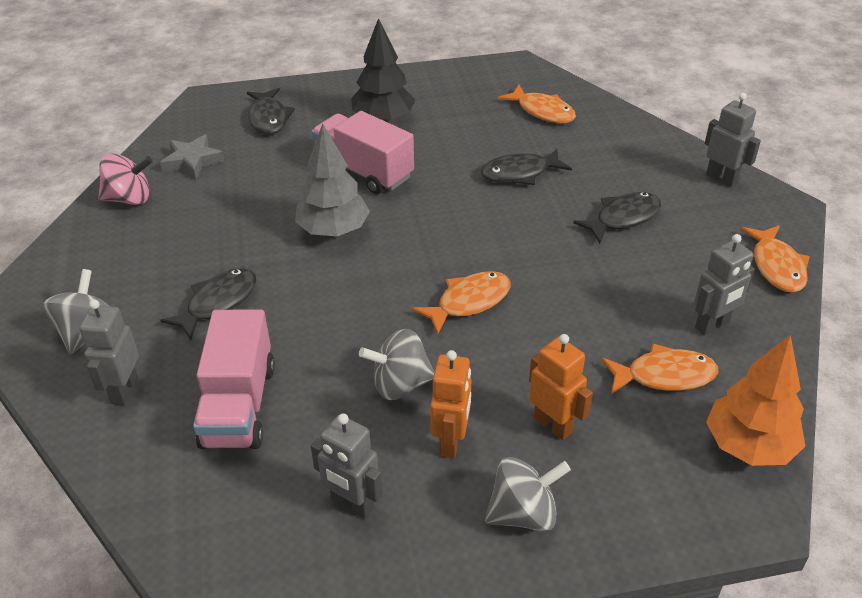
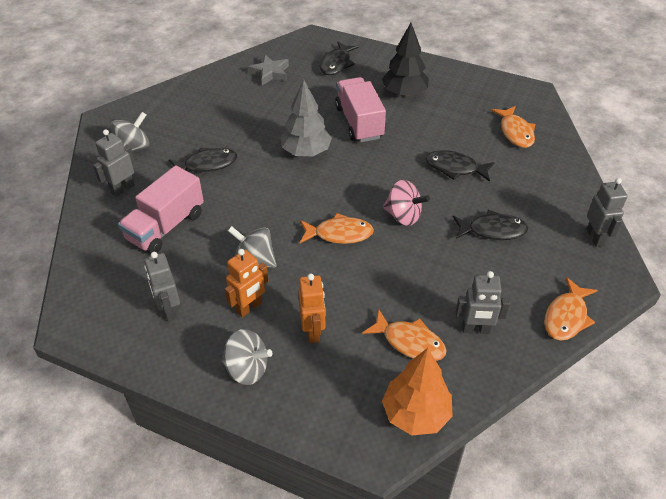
camera: 35 degrees right, 5 degrees up
(129, 199) = (218, 82): pink spinning top -> pink spinning top (403, 216)

